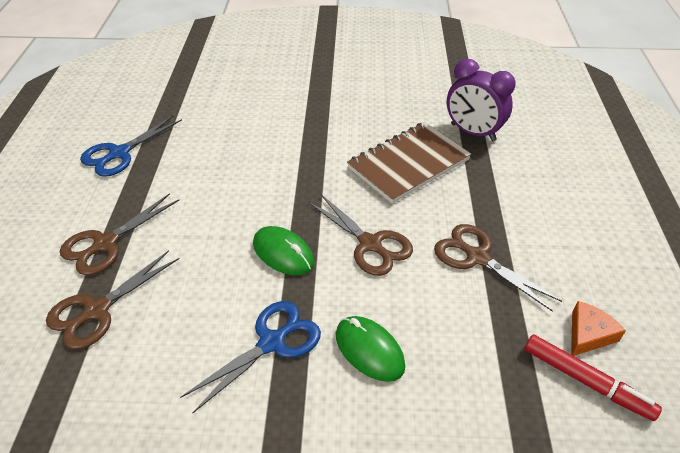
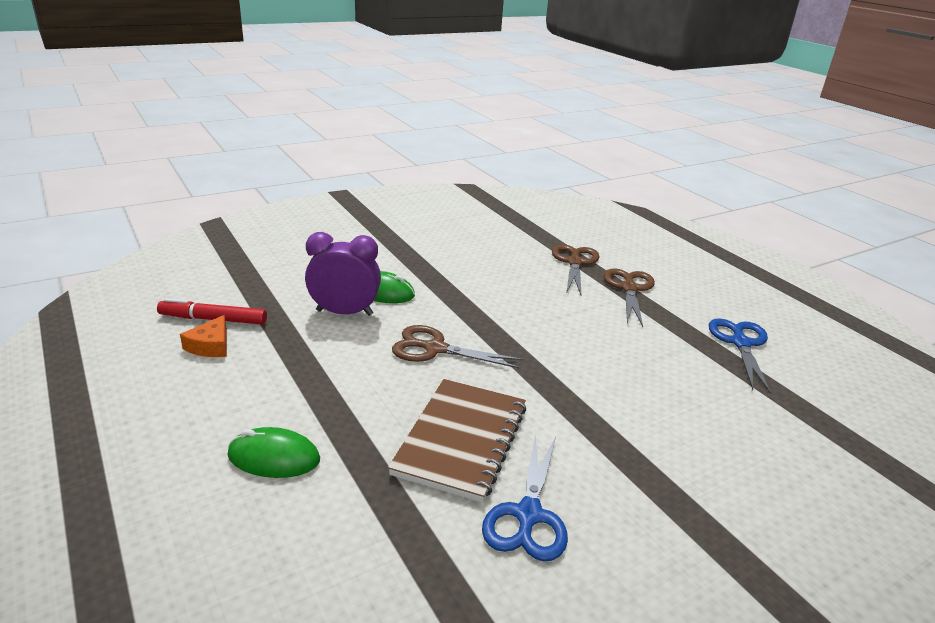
camera: 145 degrees right, 15 degrees down
(271, 342) = (451, 279): blue scissors -> blue scissors (528, 515)
(283, 253) = (499, 321): green mouse -> green mouse (274, 457)
(473, 132) = (407, 528): purple clock -> purple clock (344, 312)
(477, 257) = (328, 369): brown scissors -> none

